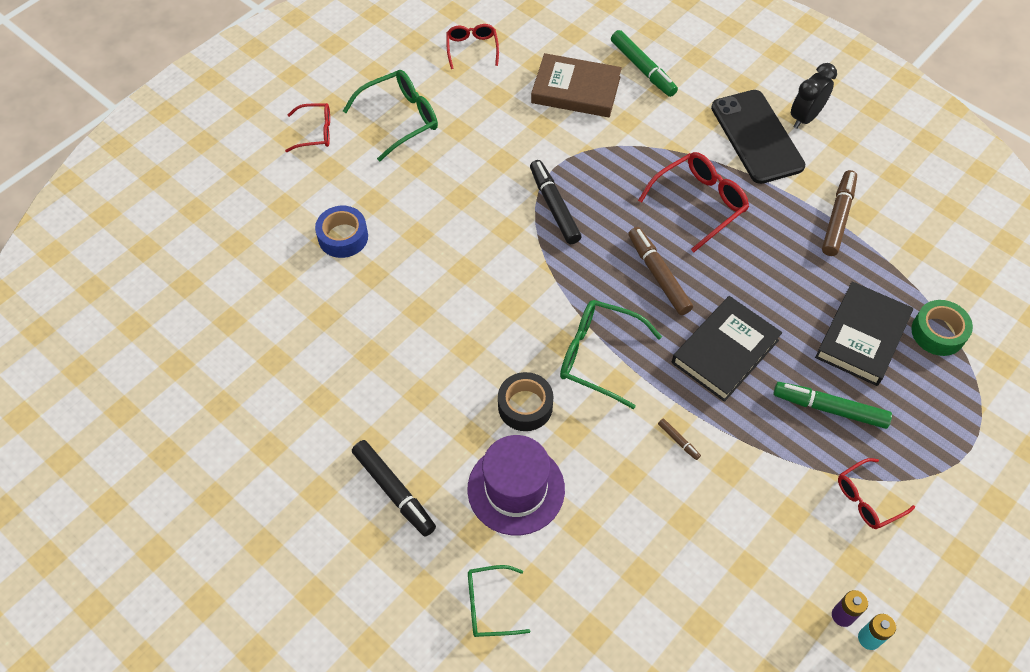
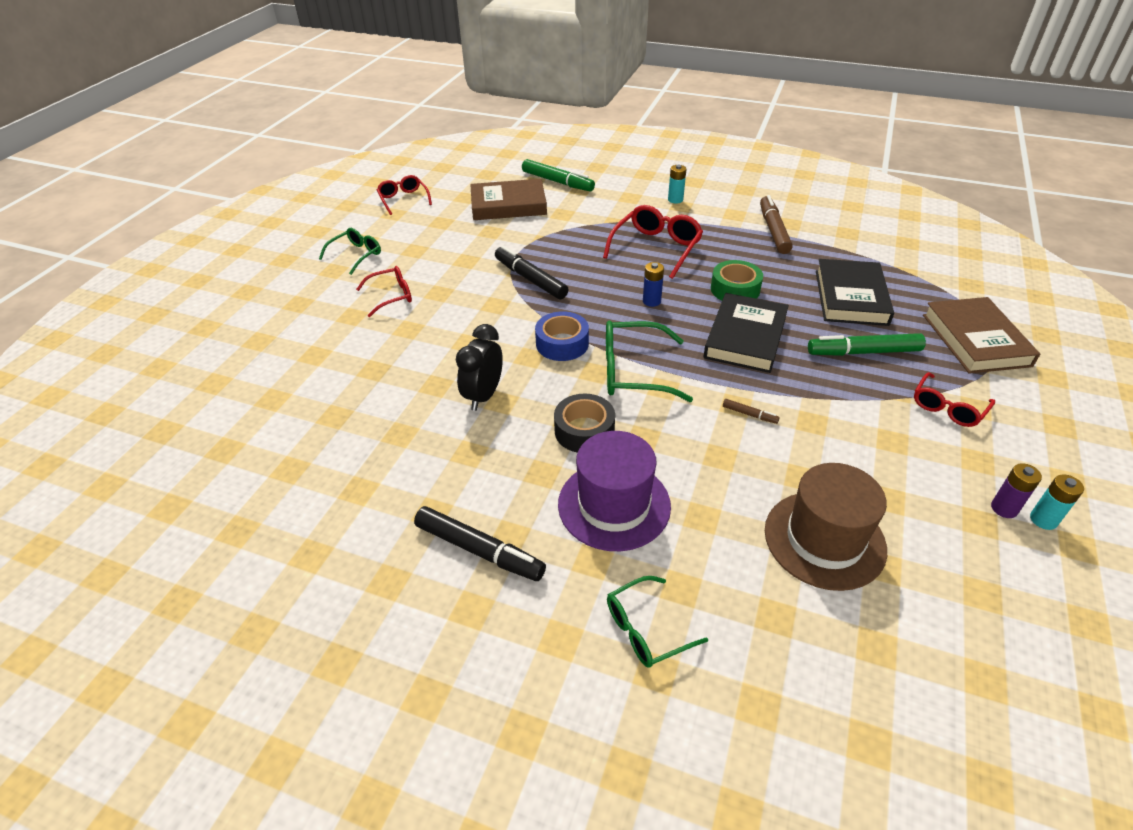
camera: 20 degrees left, 15 degrees down
(315, 132) = (274, 282): red glasses -> red glasses (392, 296)
(343, 237) = (331, 349): blue tape -> blue tape (562, 344)
(400, 119) = (356, 255): green glasses -> green glasses, size x0.63
(658, 275) = (651, 301): brown marker -> blue battery
(670, 585) = (824, 539): none -> brown hat
(757, 137) = (675, 200): black phone -> turquoise battery
(805, 117) = (705, 181): black clock -> black clock (483, 396)
(938, 332) = (907, 279): green tape -> green tape (735, 289)
(953, 433) = (975, 340): none -> brown book

